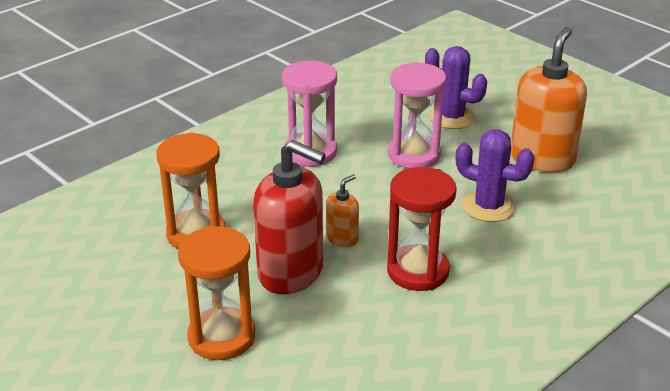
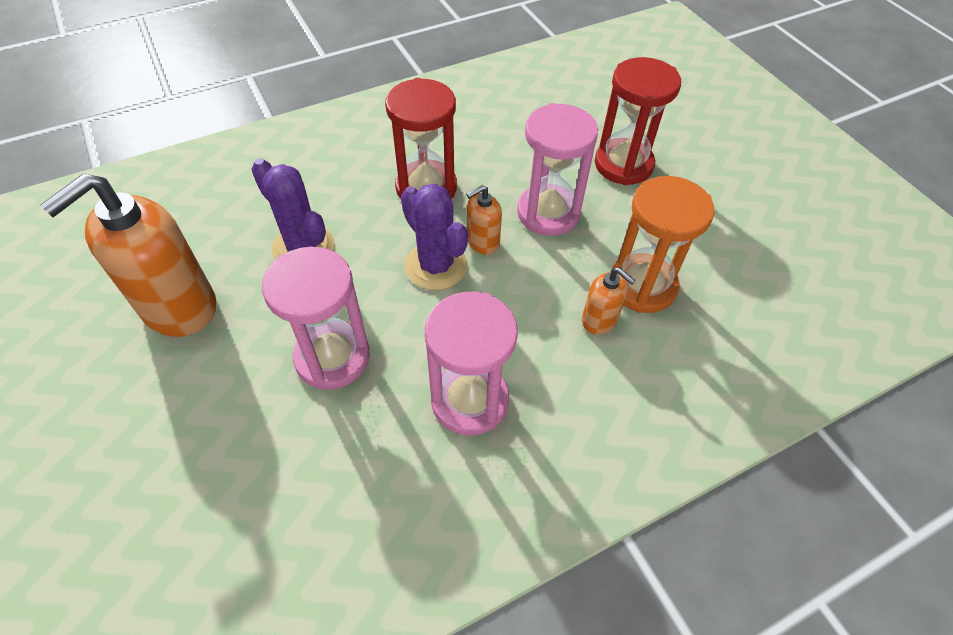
camera: 165 degrees left, 20 degrees up
(222, 337) = (623, 164): orange hourglass -> red hourglass
(229, 206) = (599, 320): none -> orange soap dispenser
(291, 273) = (548, 213): red soap dispenser -> pink hourglass
(452, 117) = (224, 431): purple cactus -> purple cactus (436, 266)

